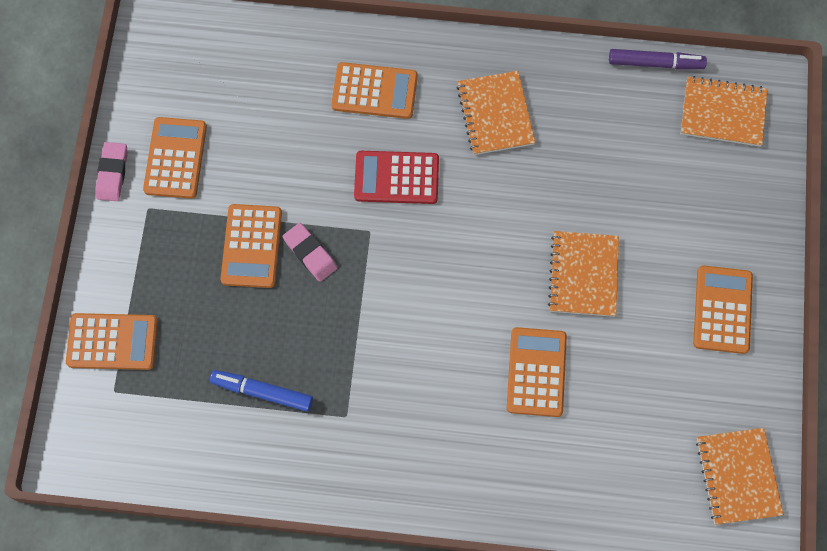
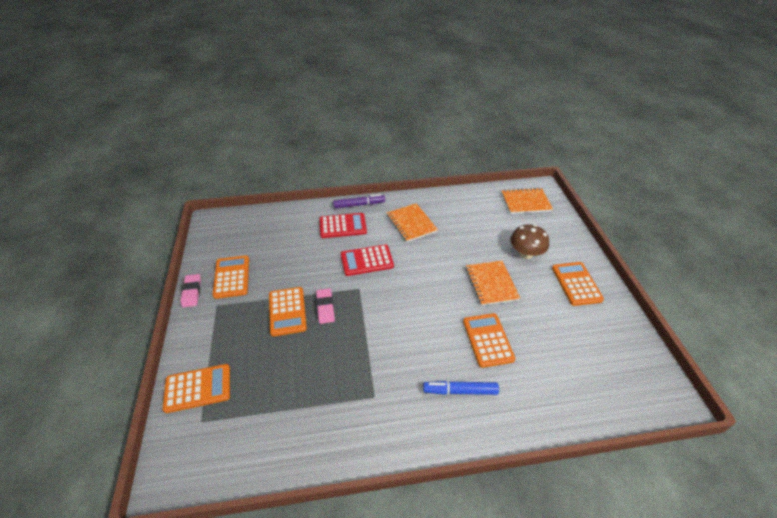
camera: 15 degrees left, 25 degrees down
(262, 392) = (311, 395): blue marker -> blue marker (460, 391)
(310, 253) = (325, 307): pink eraser -> pink eraser turned 45 degrees clockwise
(374, 91) = (342, 226): orange calculator -> red calculator
(655, 63) = (483, 190): purple marker -> purple marker (359, 205)
(668, 229) = (525, 253): none -> brown mushroom
(738, 476) = (640, 370): orange notebook -> none

